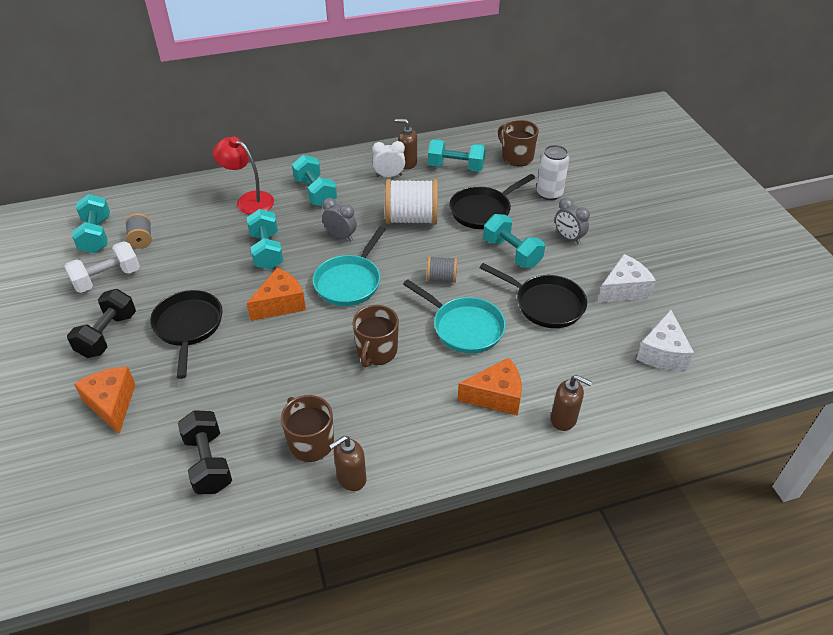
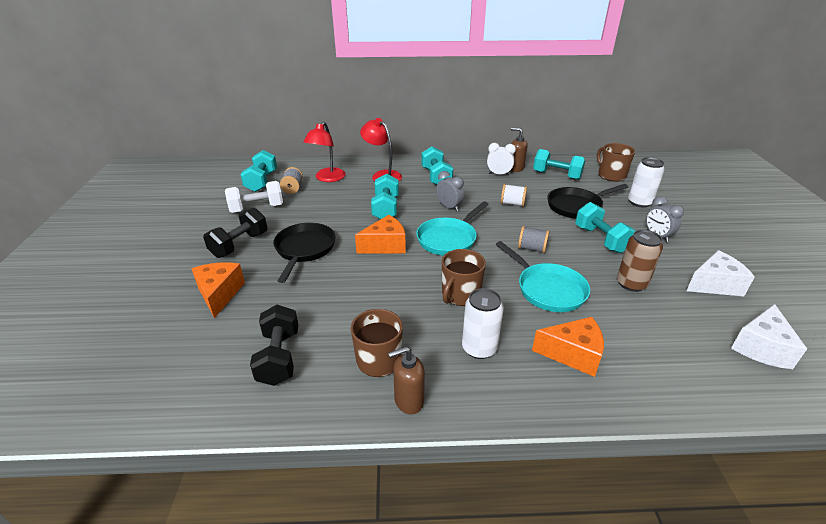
camera: 15 degrees right, 10 degrees down
(180, 216) = (327, 178): none -> red lamp
(407, 409) = (479, 348): none -> white can
(412, 219) = (512, 204): white spool -> white spool, size x0.53
(545, 304) = (631, 284): black pan -> brown can
(564, 419) = (647, 391): brown soap dispenser -> none

